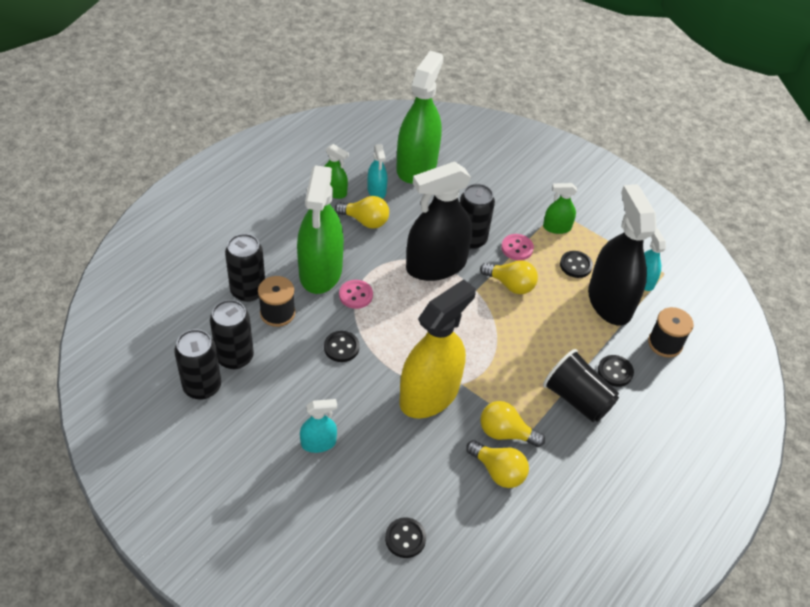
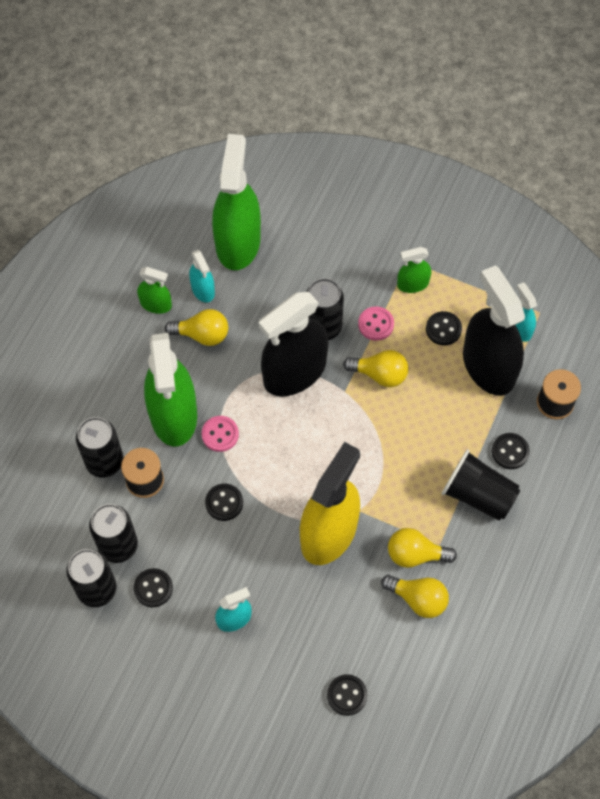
camera: 10 degrees left, 15 degrees up
(253, 399) = (153, 588): none -> black button

